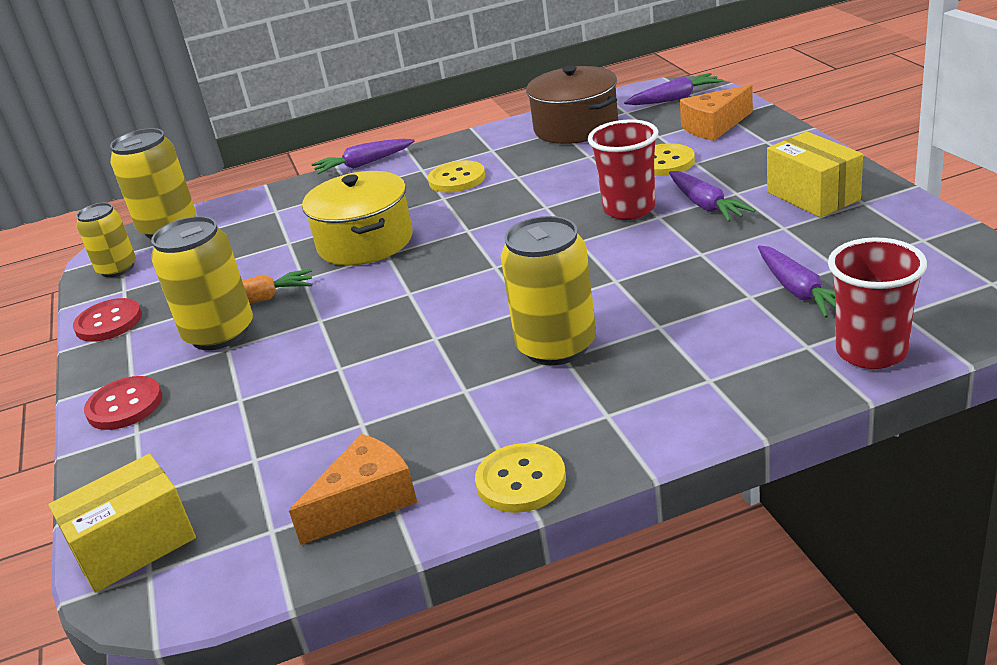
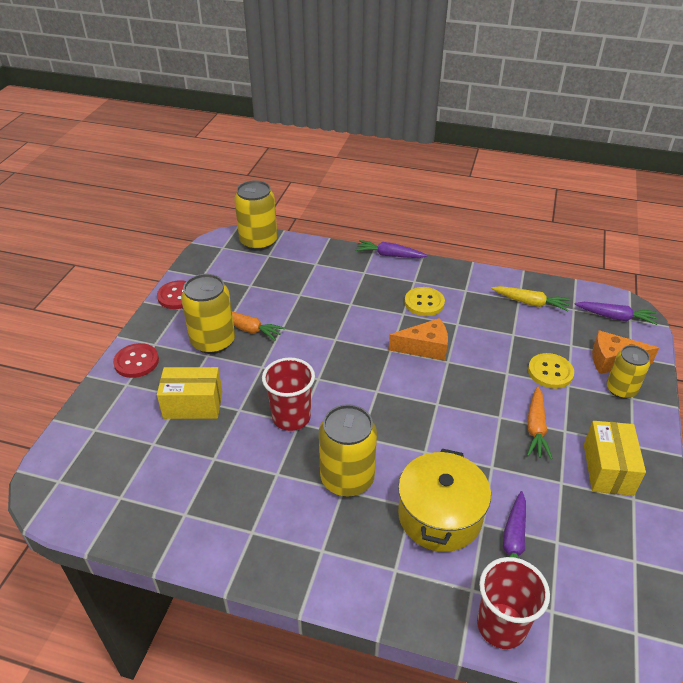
camera: 30 degrees right, 10 degrees up
(117, 269) = (212, 258): yellow can -> yellow can (621, 389)
(135, 546) = (66, 459): yellow box -> yellow box (193, 405)
(365, 242) = (333, 321): yellow pot -> yellow pot (439, 515)
(365, 502) = (169, 513): orange cheese -> orange cheese (425, 348)
(521, 480) = (242, 560): yellow button -> none
(576, 127) = (530, 303): brown pot -> yellow carrot
(629, 209) = (490, 398): red cup -> red cup (291, 417)
(706, 205) = (536, 428): purple carrot -> orange carrot

